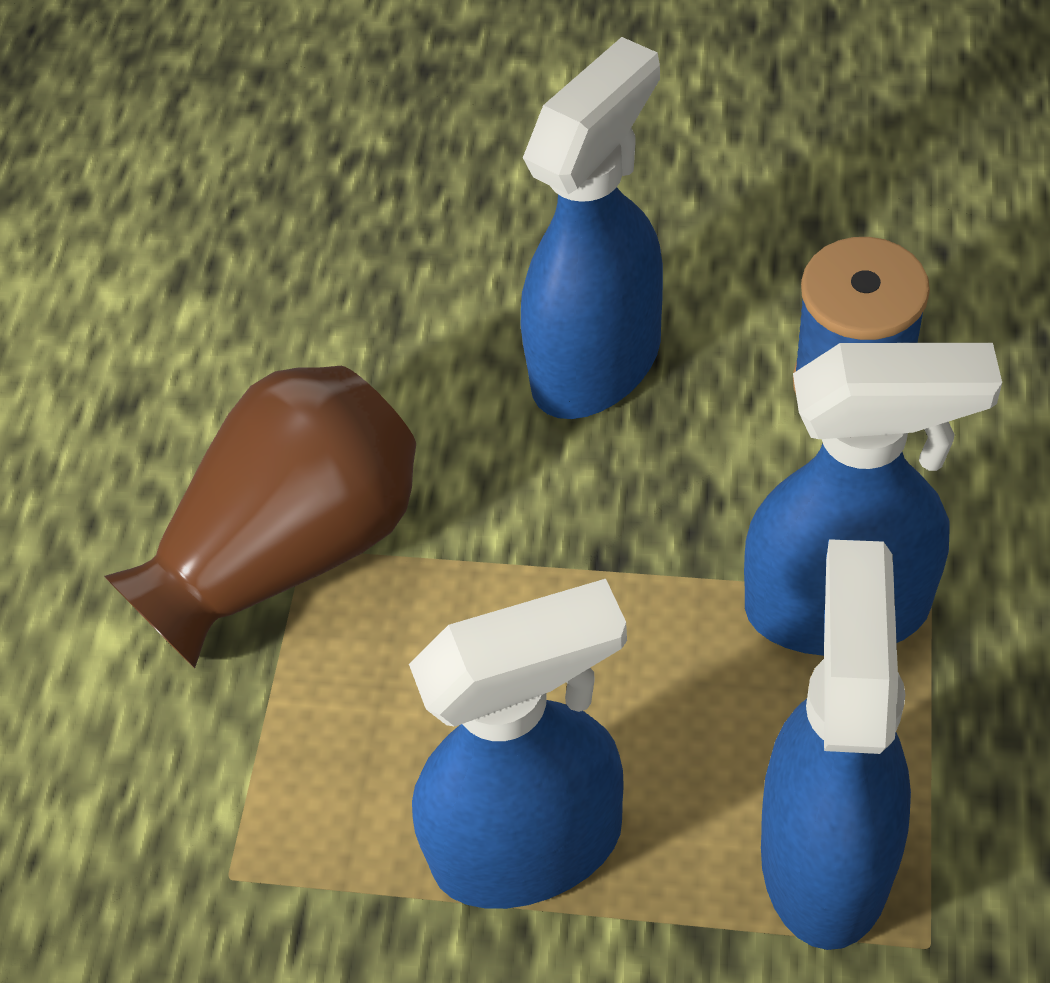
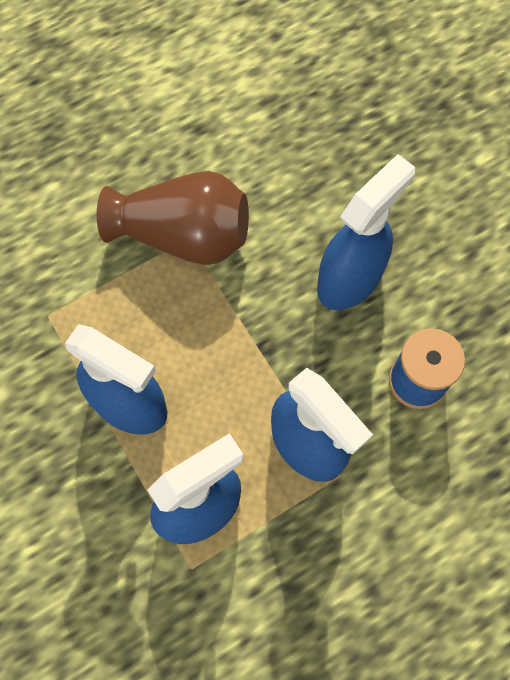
camera: 45 degrees right, 15 degrees up
(597, 363) = (350, 279): blue spray bottle -> blue spray bottle turned 45 degrees counterclockwise

